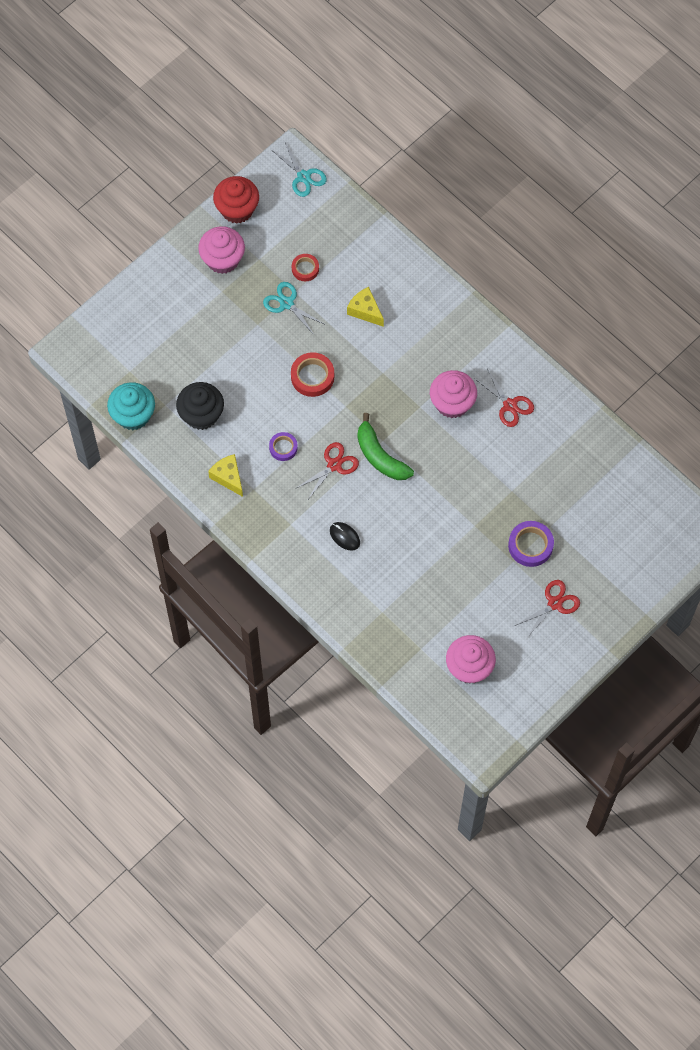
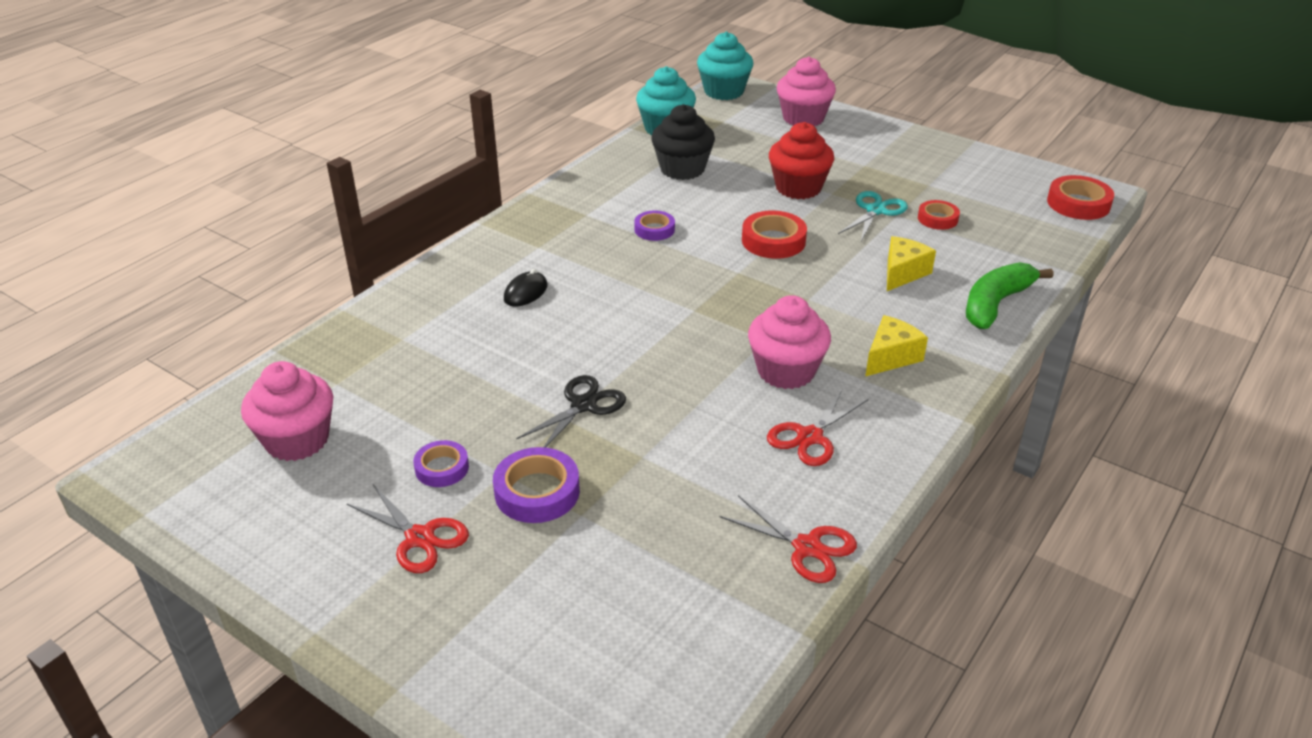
camera: 80 degrees right, 30 degrees down
(76, 359) = (724, 91): none -> turquoise cupcake
(222, 259) = (910, 161): pink cupcake -> pink cupcake (803, 118)
(228, 477) = (598, 195): yellow cheese -> yellow cheese (891, 357)
(237, 209) = (989, 163): red cupcake -> red cupcake (798, 188)
(303, 177) = (1078, 204): turquoise scissors -> red tape
(334, 465) = (640, 272): red scissors -> red scissors (807, 547)
(380, 456) = (666, 310): green banana -> green banana (995, 304)
(464, 515) = (583, 405): none -> black scissors
(504, 591) = (442, 468): none -> purple tape

